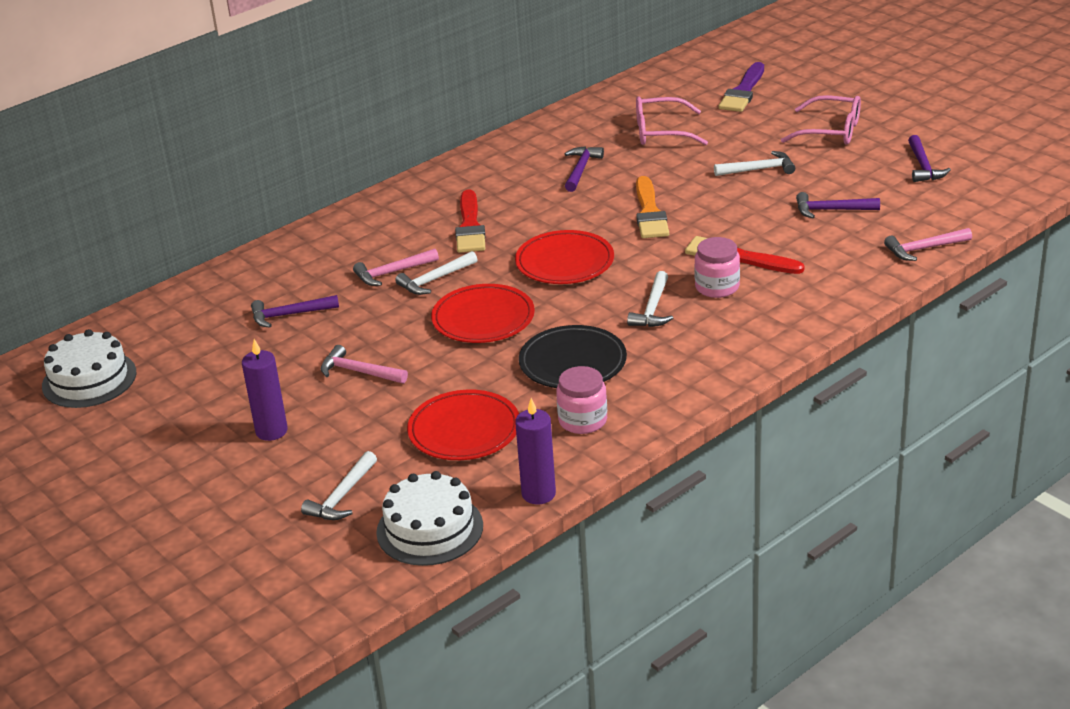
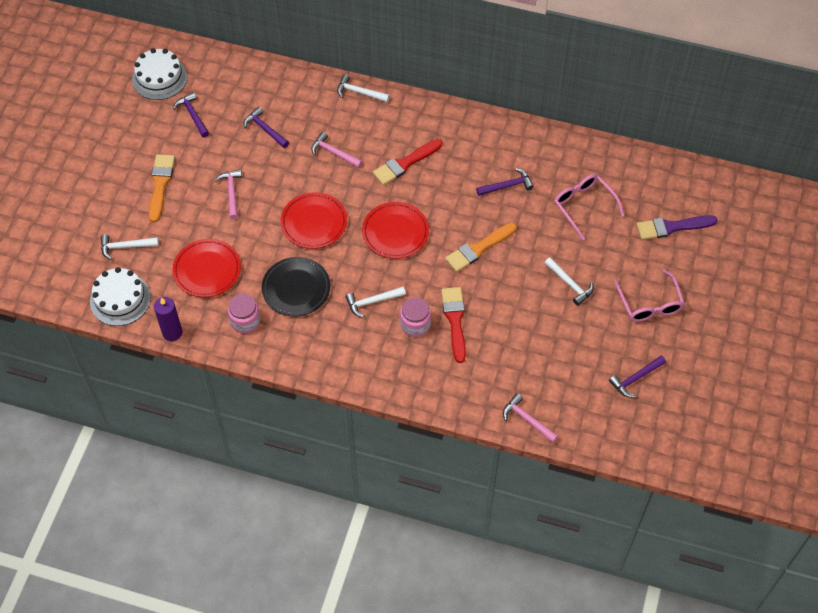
camera: 55 degrees right, 25 degrees up
(271, 431) = (160, 184): purple candle -> orange brush
(435, 280) = (339, 177): white hammer -> white hammer (359, 92)
(831, 210) = (543, 348): purple hammer -> purple hammer (193, 115)

